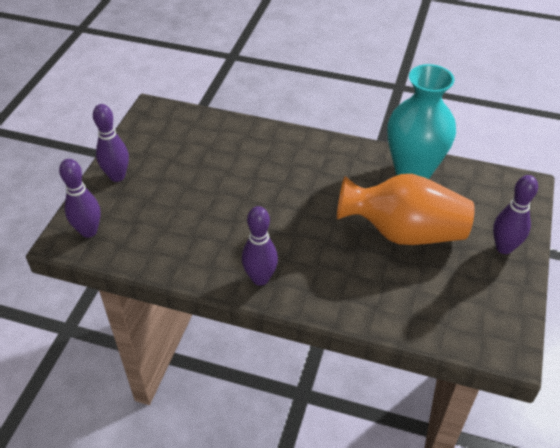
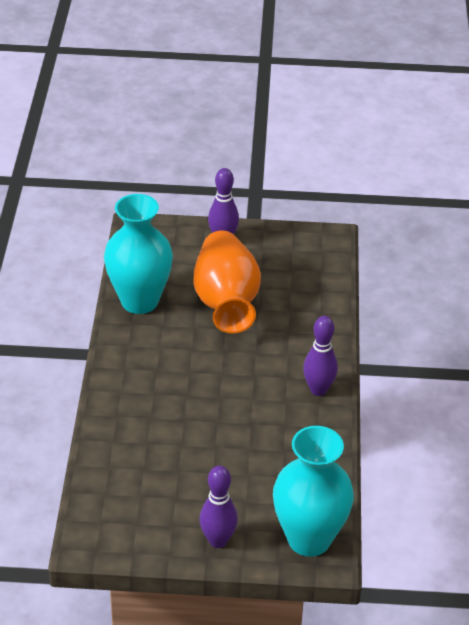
camera: 105 degrees left, 5 degrees down
(89, 231) = (309, 539): purple bowling pin -> turquoise vase

